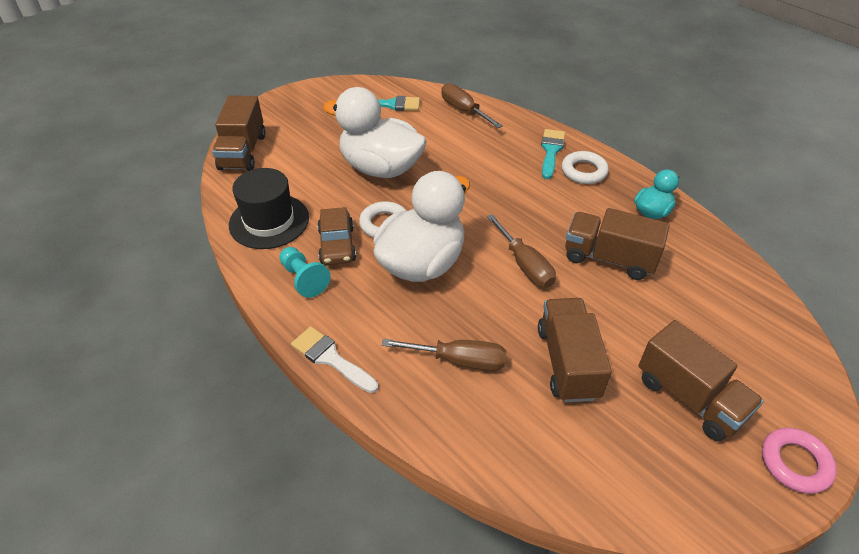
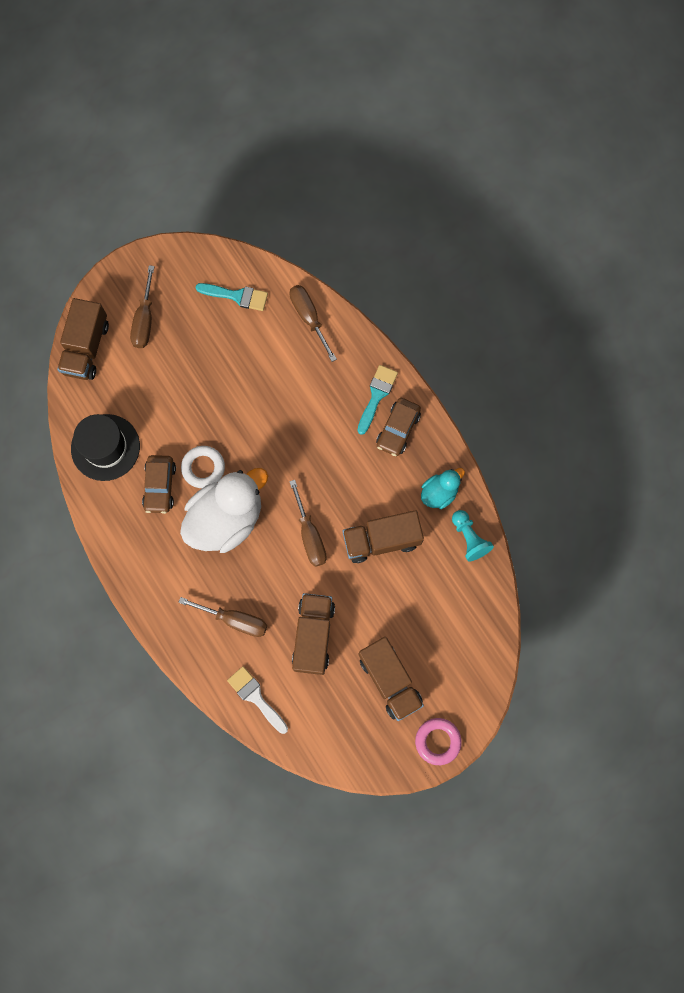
camera: 10 degrees right, 30 degrees up
(301, 128) = (144, 320): none -> brown screwdriver
(304, 279) = (129, 519): turquoise pawn -> turquoise pawn (469, 538)
(331, 358) = (141, 601): white brush -> white brush (256, 697)
(380, 168) = (211, 393): white duck -> none
(584, 171) = (398, 429): white ring -> brown car
(609, 258) = (381, 540): brown truck -> brown truck turned 45 degrees counterclockwise

